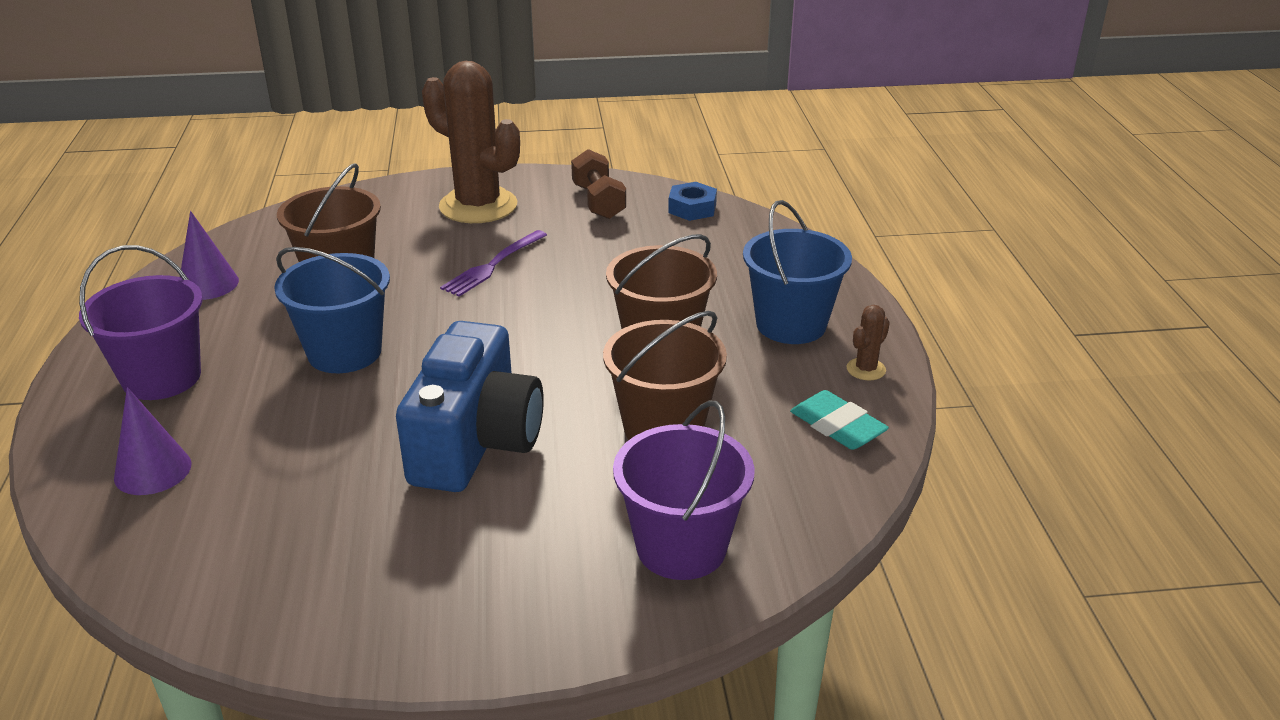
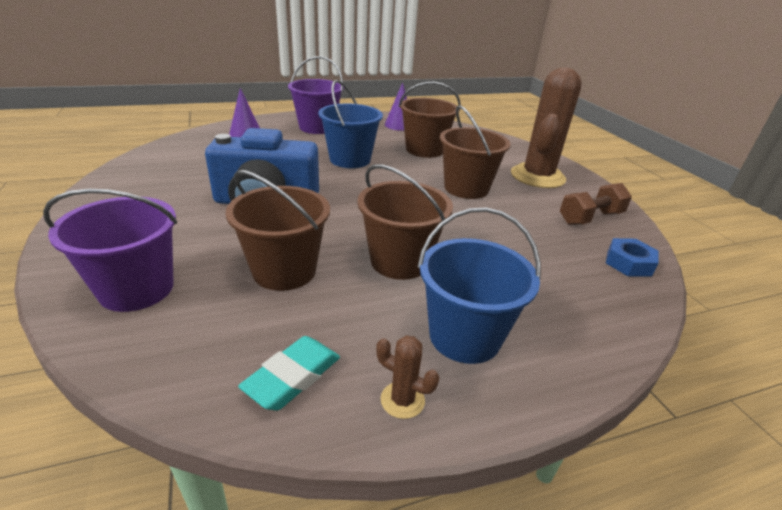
camera: 75 degrees right, 0 degrees up
(492, 266) = (466, 188): purple fork -> brown bucket

